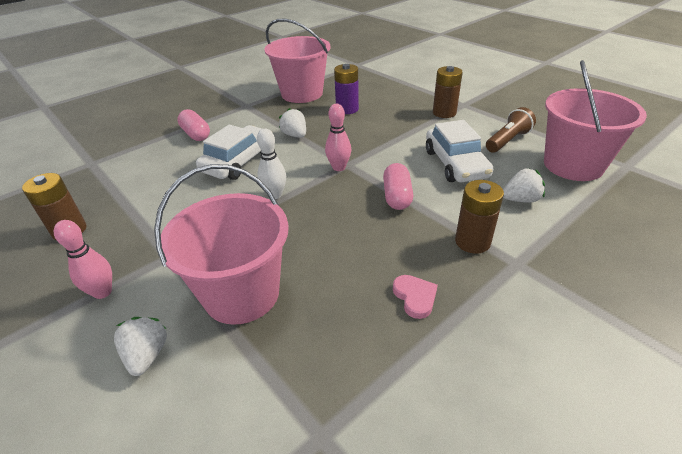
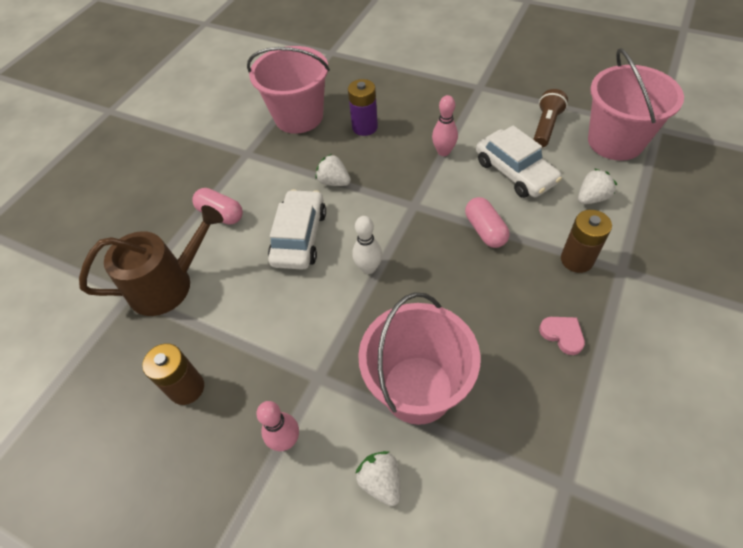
camera: 20 degrees left, 15 degrees up
(121, 164) = (168, 284): none -> brown watering can
(339, 167) = (408, 212): pink bowling pin -> pink bowling pin (443, 152)
(444, 113) = (467, 104): brown battery -> none

